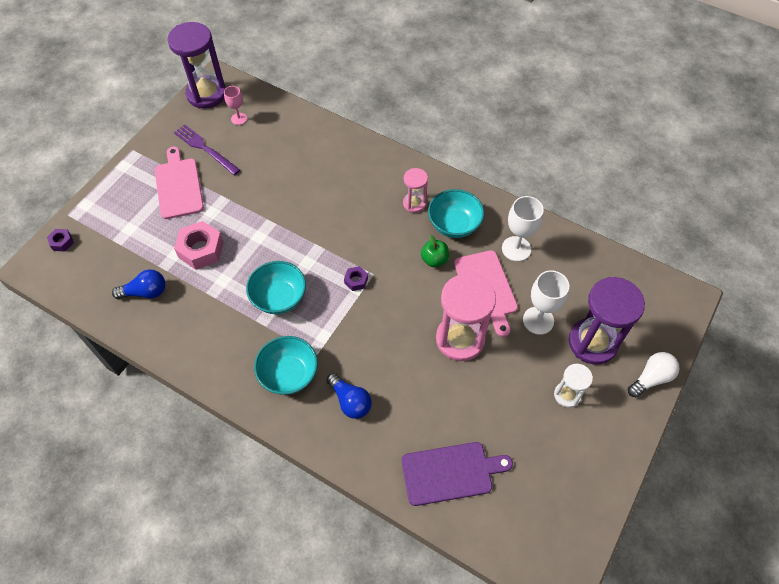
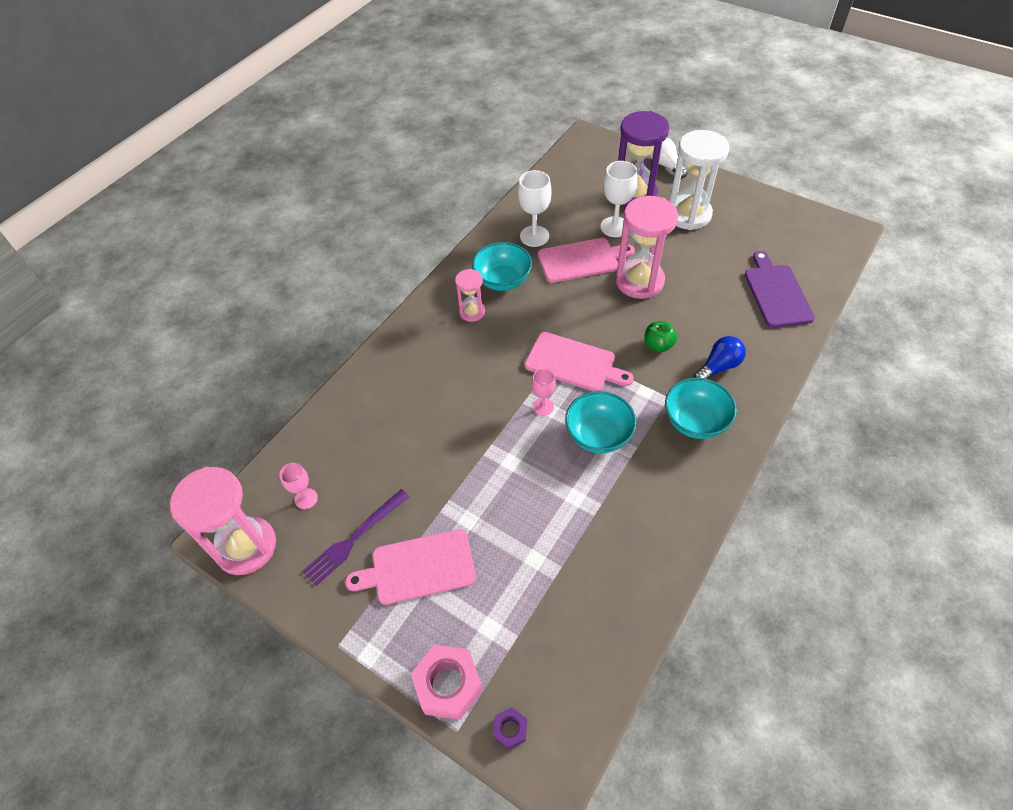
camera: 85 degrees left, 5 degrees down
(145, 292) = (595, 590): blue light bulb -> none
(201, 250) = (529, 527): pink nut -> pink nut (448, 685)
(206, 94) = (246, 546): purple hourglass -> pink hourglass
(310, 258) = (543, 407): none -> pink goblet
(356, 281) = (574, 363): purple nut -> pink cutting board
(434, 260) = (547, 297): green apple -> green apple (658, 345)
(567, 395) = (688, 214): white hourglass -> white hourglass, size x1.90

